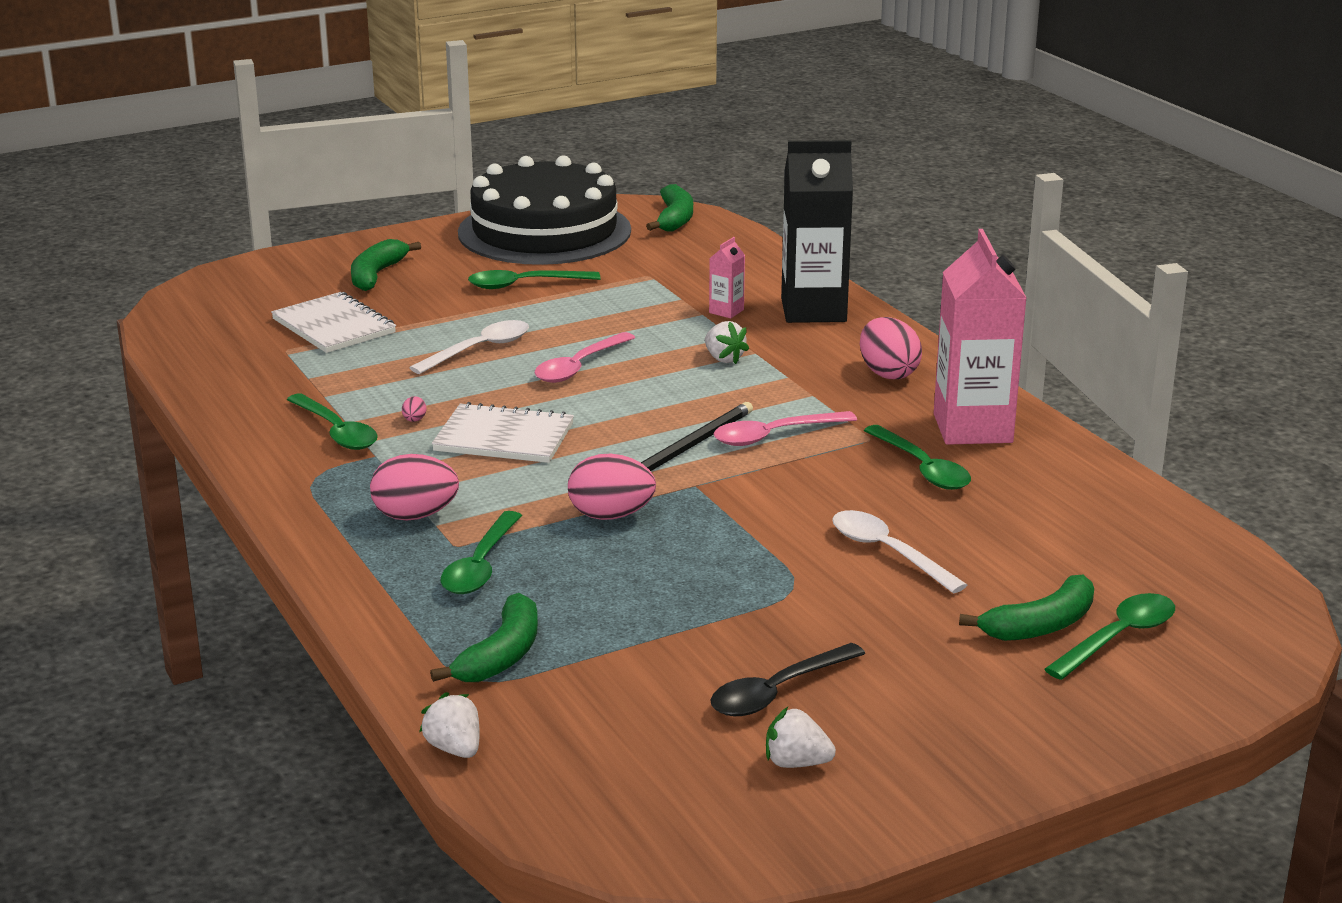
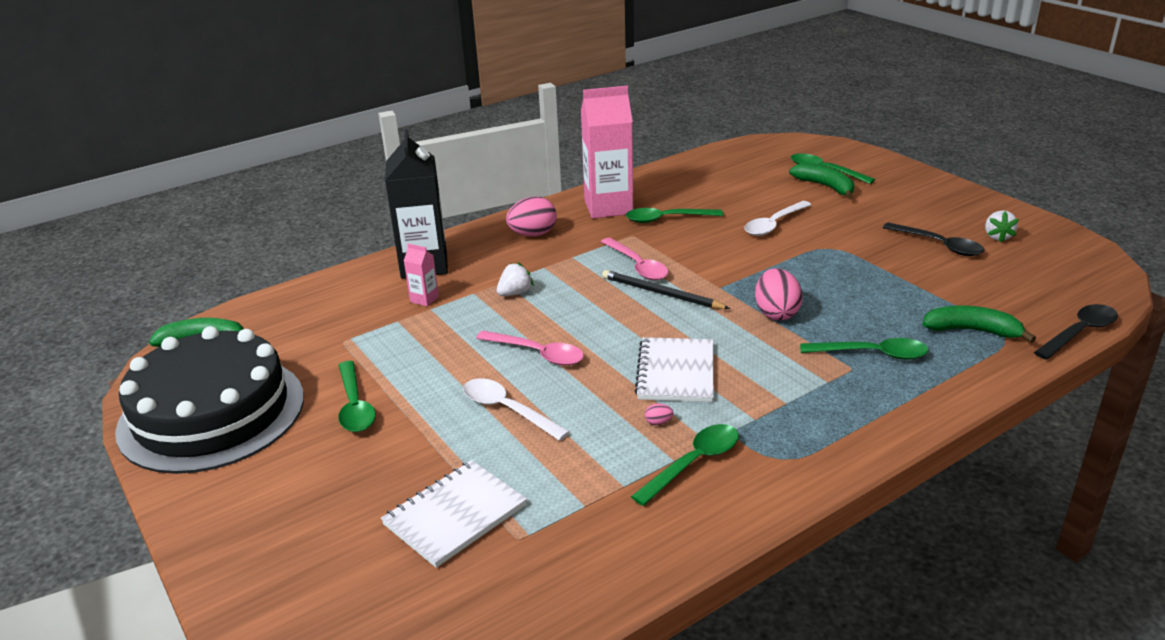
camera: 95 degrees left, 5 degrees up
(376, 275) = (312, 511): green banana -> none
(415, 516) = (819, 394): pink egg -> none
(454, 748) = (1079, 332): white strawberry -> black spoon
(922, 468) = (666, 219): green spoon -> green spoon turned 150 degrees counterclockwise

